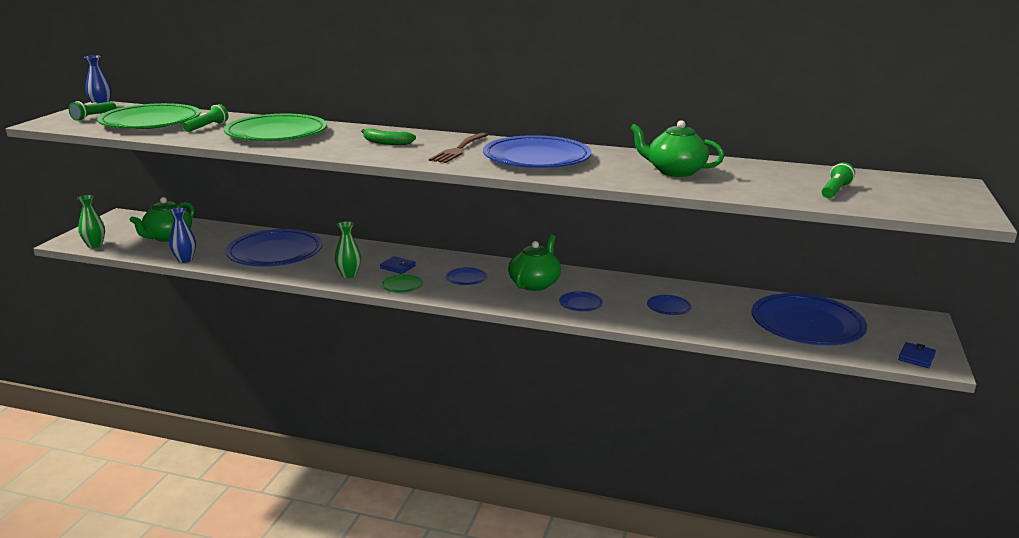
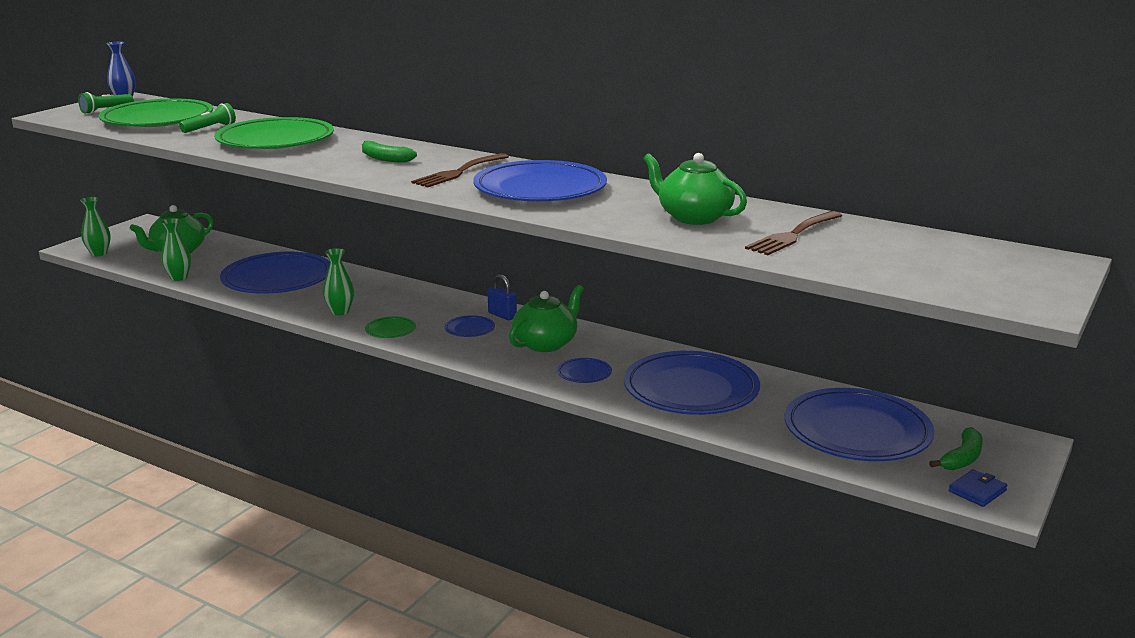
camera: 15 degrees right, 0 degrees up
(185, 259) = (179, 277): blue vase -> green vase
(398, 267) = (400, 308): blue wallet -> none
(484, 265) = (502, 315): none -> blue padlock
(668, 307) = (691, 389): blue plate -> blue plate, size x2.40
(759, 179) = (793, 235): none -> brown fork
(835, 191) = (879, 258): green flashlight -> none
(890, 335) = (962, 458): none -> green banana

